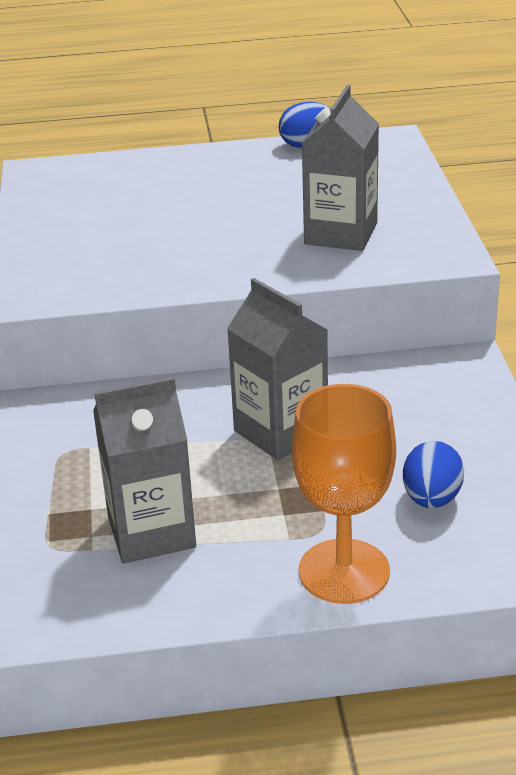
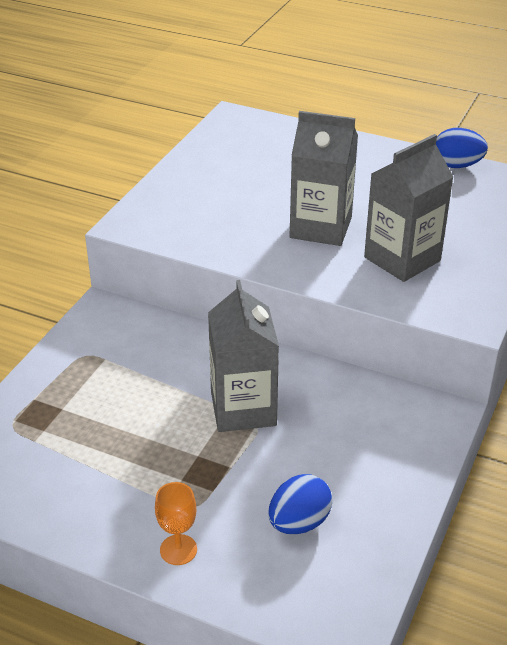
camera: 30 degrees right, 5 degrees up
(151, 532) = (82, 447): grey carton -> grey carton (320, 227)
(344, 571) = (178, 550): orange goblet -> orange goblet, size x0.48

